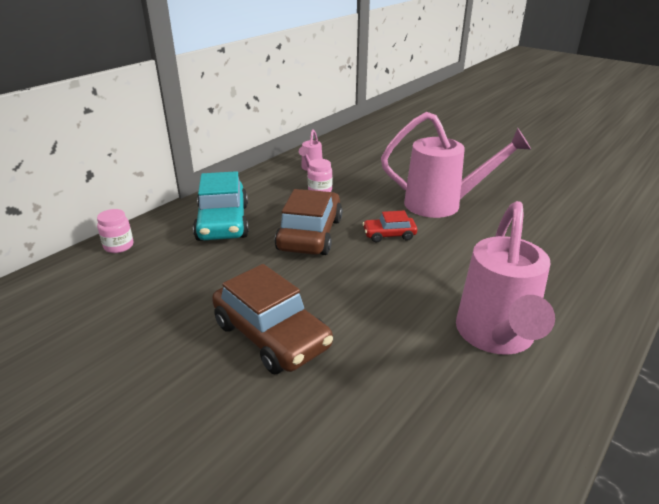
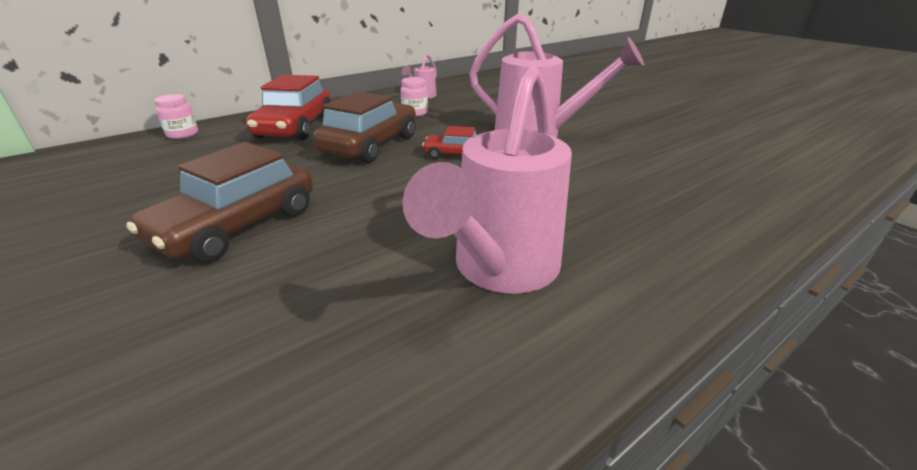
camera: 15 degrees right, 0 degrees up
(223, 222) = (295, 127): turquoise car -> red car
(271, 335) = (237, 225): brown car -> brown car turned 60 degrees clockwise

